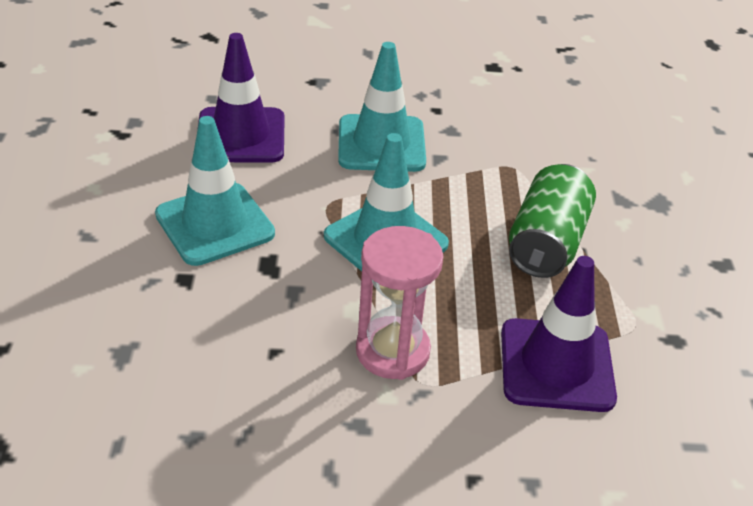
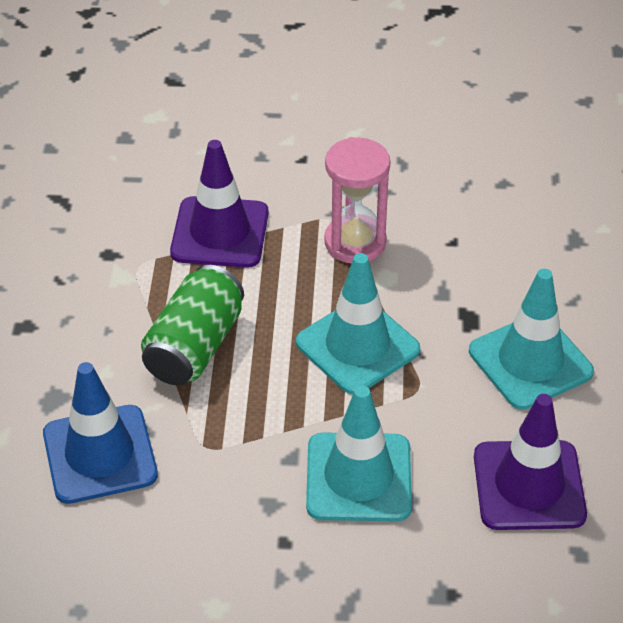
camera: 175 degrees left, 5 degrees up
(599, 163) = (100, 454): none -> blue traffic cone

